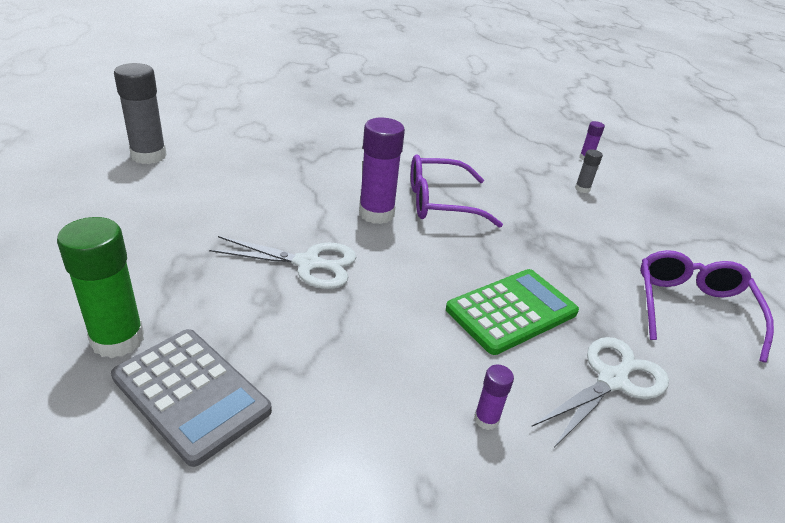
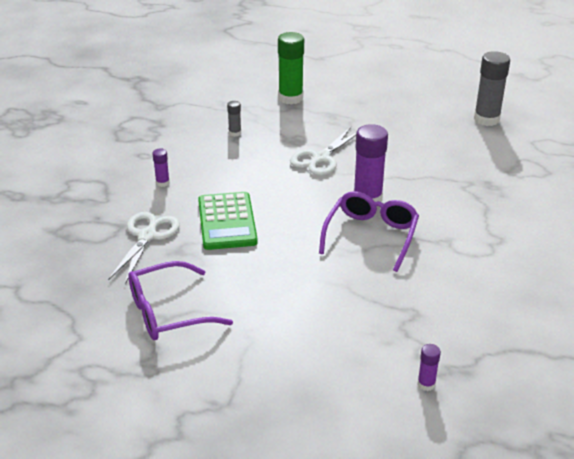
camera: 120 degrees right, 0 degrees up
(191, 394) = (242, 111): grey calculator -> none
(582, 189) = (360, 341): grey glue stick -> grey glue stick (235, 133)
(612, 380) = (147, 236): white scissors -> white scissors turned 150 degrees counterclockwise
(692, 308) = (168, 312): purple glasses -> purple glasses turned 120 degrees clockwise

